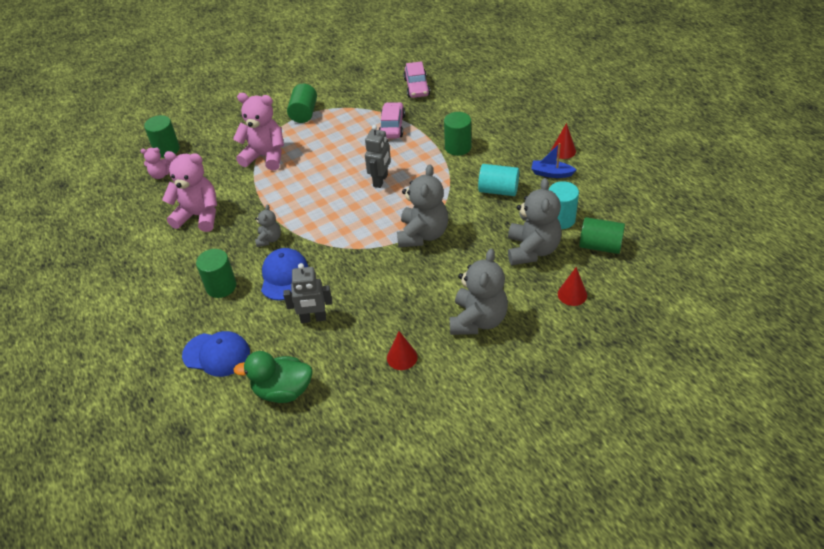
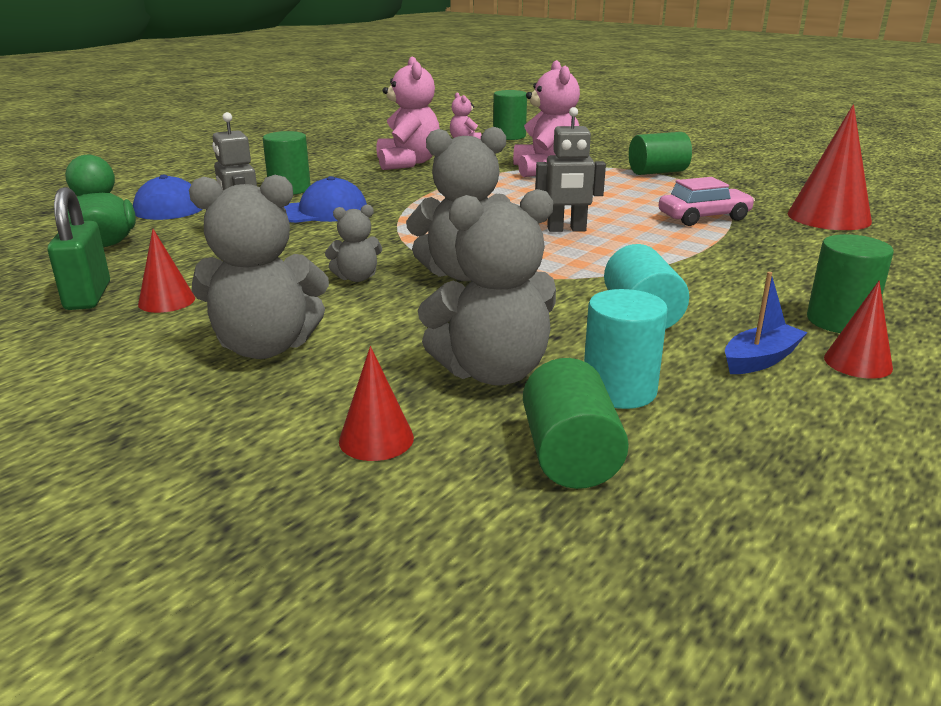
camera: 65 degrees right, 20 degrees down
(269, 239) = (388, 195): grey teddy bear -> grey teddy bear (356, 278)
(377, 393) = (88, 296): none -> green padlock
(417, 87) = (828, 217): pink car -> red cone
(458, 147) = (719, 266): green cylinder -> green cylinder (839, 321)
(551, 173) = (760, 359): blue boat -> blue boat turned 60 degrees clockwise

